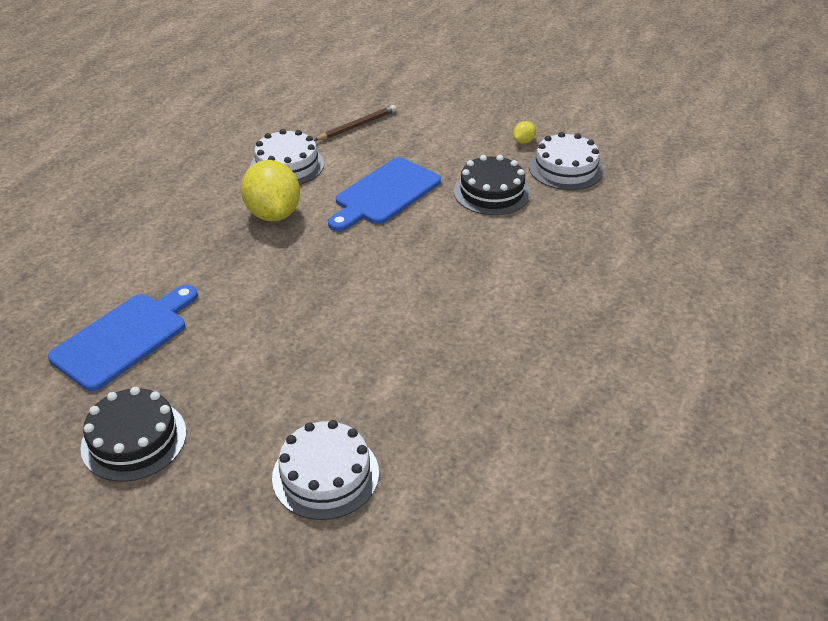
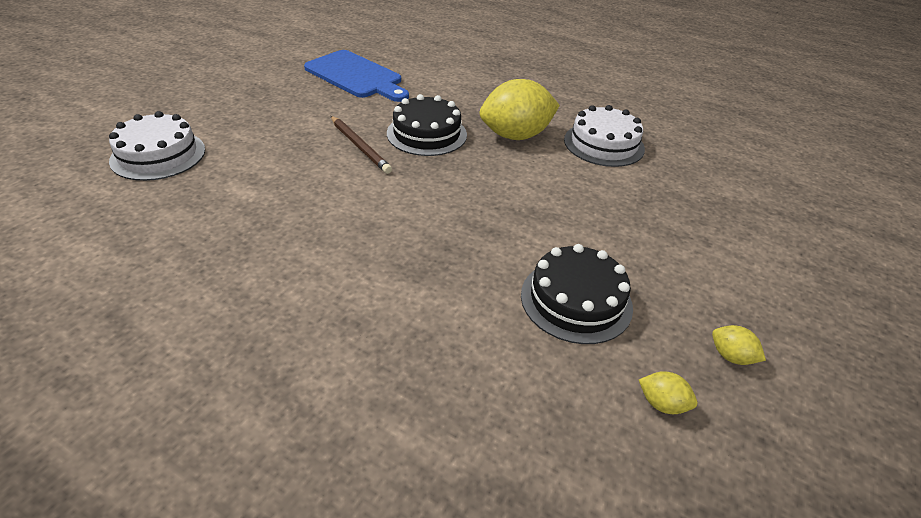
camera: 90 degrees right, 0 degrees up
(134, 439) = (248, 83): black cake -> black cake (426, 134)
(357, 126) = (704, 192): brown pencil -> brown pencil (359, 146)
(385, 194) = (559, 206): blue cutting board -> none
(565, 168) = (662, 404): white cake -> yellow lemon

